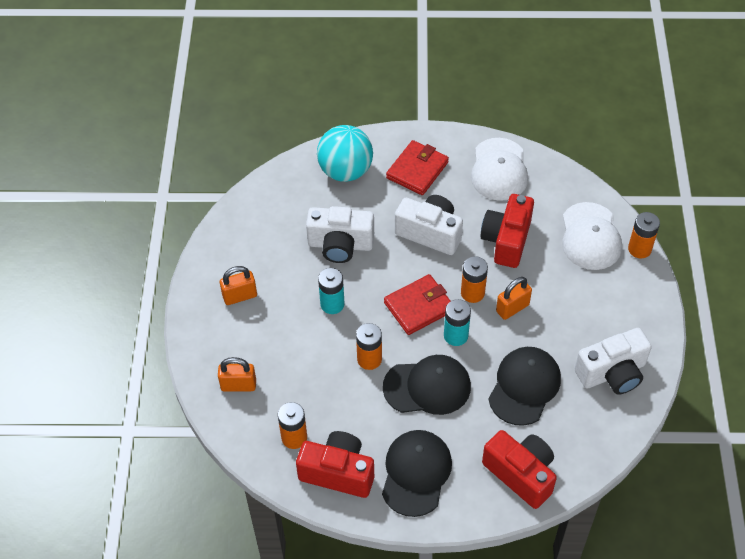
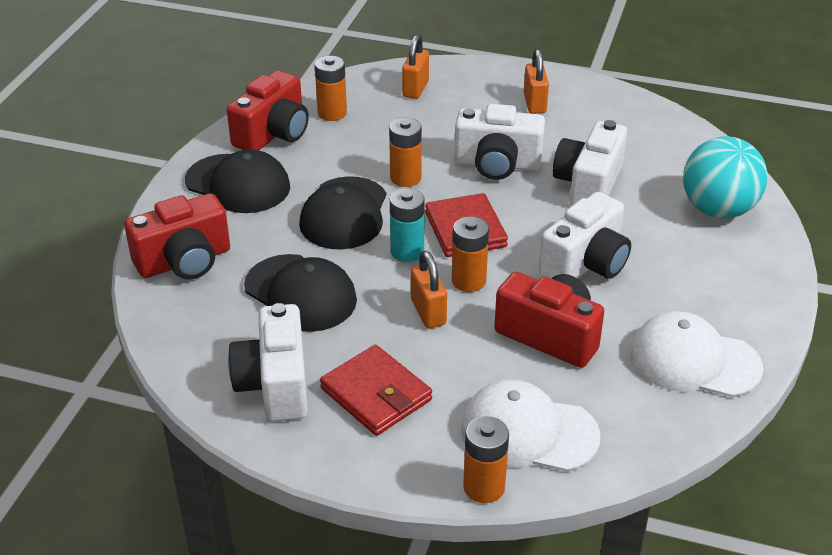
camera: 105 degrees right, 15 degrees down
(332, 304) = (497, 164): turquoise battery -> white camera
(417, 170) = (708, 275): red wallet -> red wallet (376, 394)

